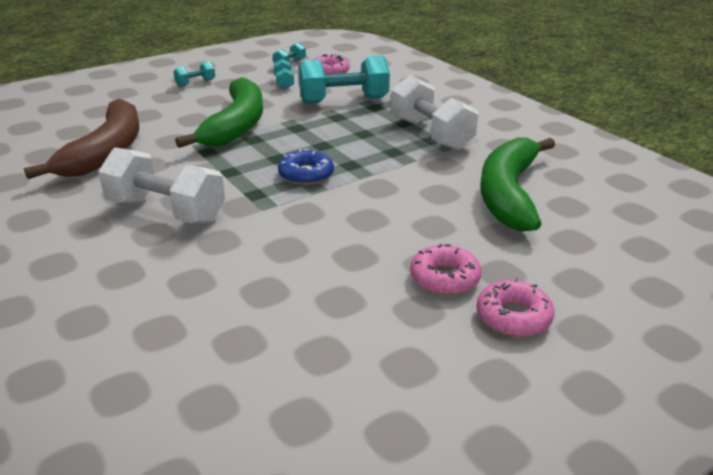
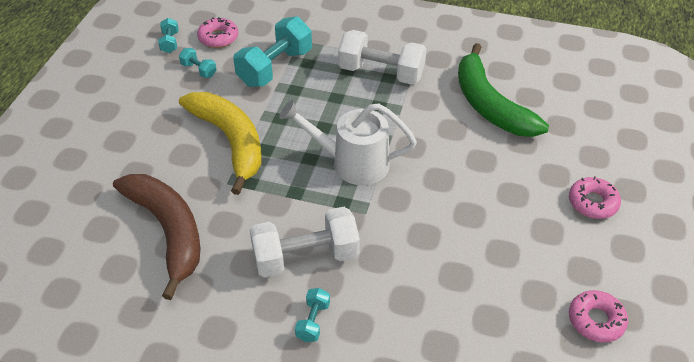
camera: 40 degrees left, 15 degrees up
(195, 83) = (121, 110): turquoise dumbbell -> turquoise dumbbell (313, 321)
(236, 125) = (230, 141): green banana -> yellow banana
(306, 175) = (351, 163): blue donut -> white watering can
(444, 278) = (533, 198): pink donut -> pink donut (596, 320)

